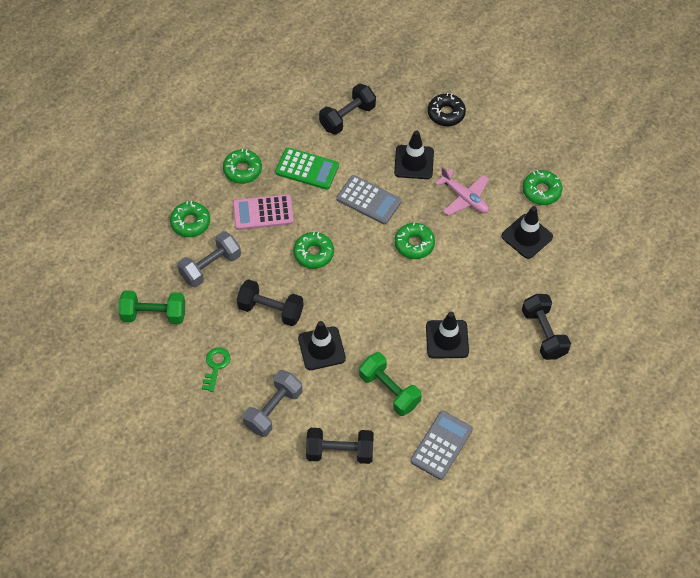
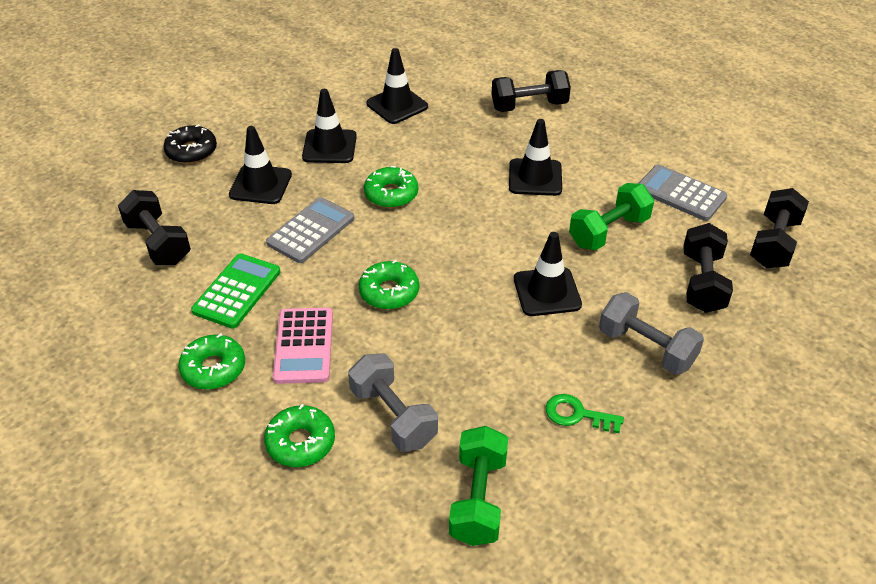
camera: 85 degrees left, 15 degrees down
(271, 310) = (480, 344): black dumbbell -> black dumbbell (774, 243)
(464, 198) = (329, 147): pink plane -> black traffic cone
(541, 191) = (335, 89): green donut -> none

